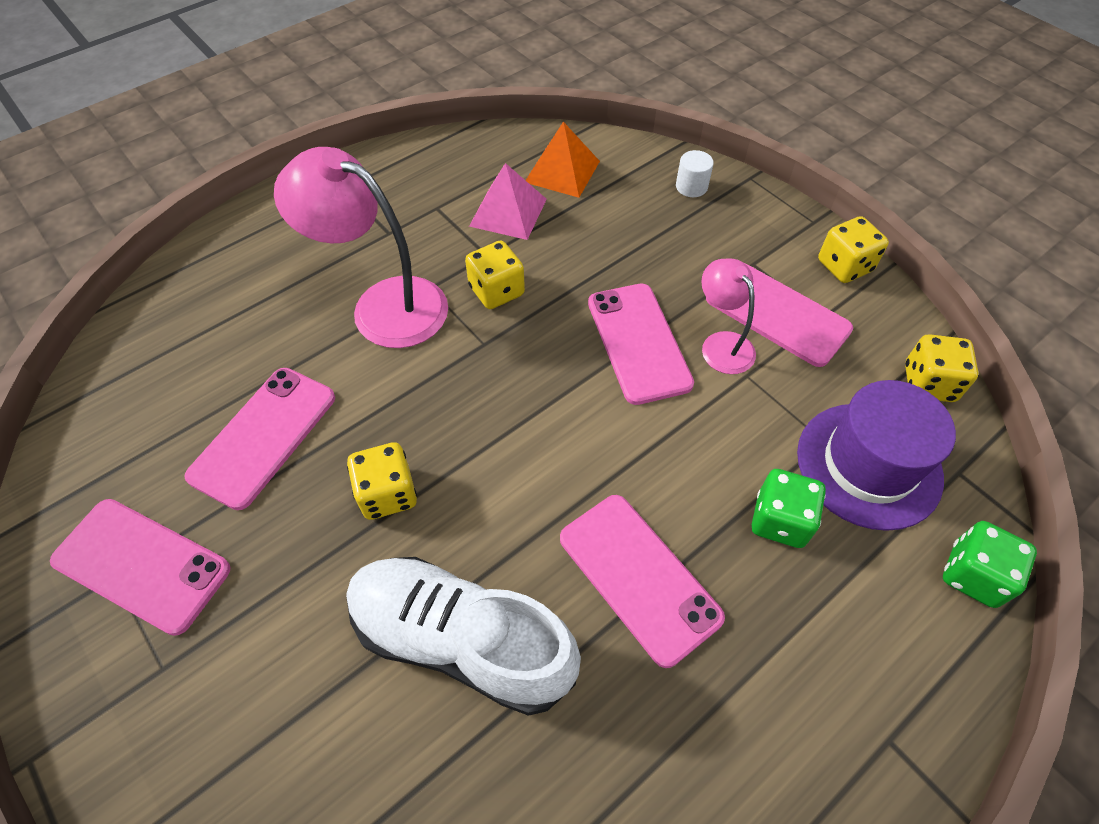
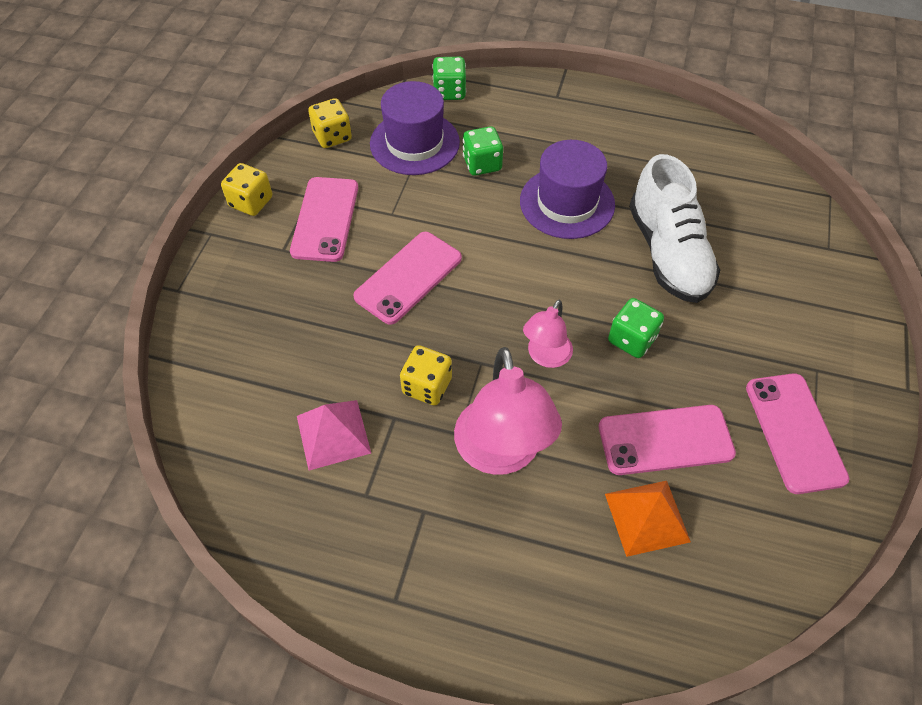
camera: 125 degrees left, 0 degrees up
(387, 494) = (631, 339): yellow dice -> green dice
(562, 171) = (250, 425): orange pyramid -> orange pyramid (647, 517)
(638, 577) = (567, 203): pink phone -> purple hat
(691, 187) = (214, 322): white cylinder -> none
(721, 344) = (375, 235): pink lamp -> pink lamp (545, 357)

